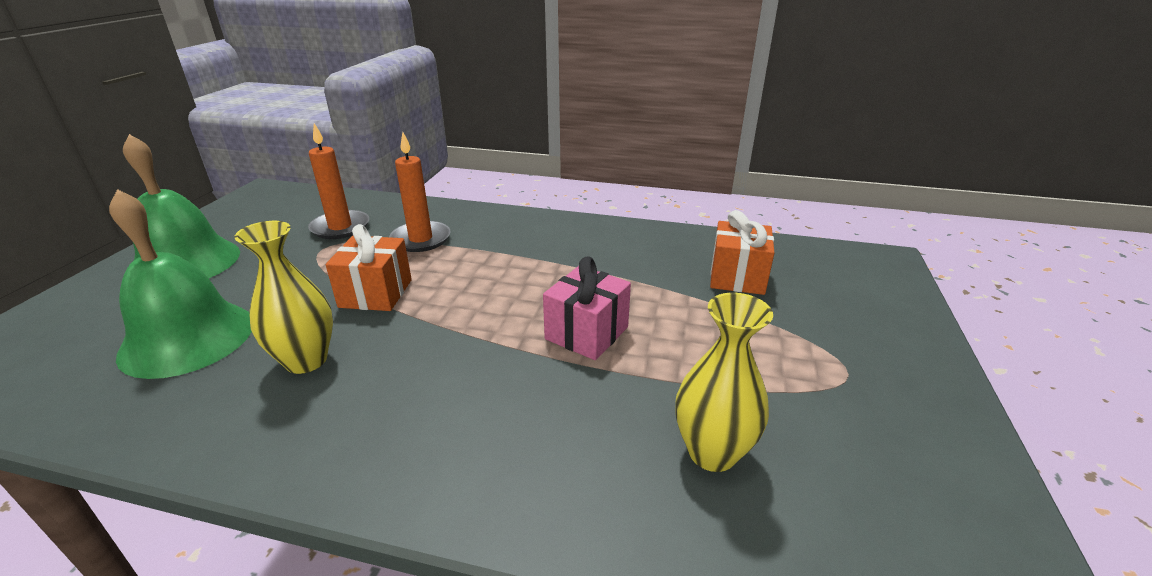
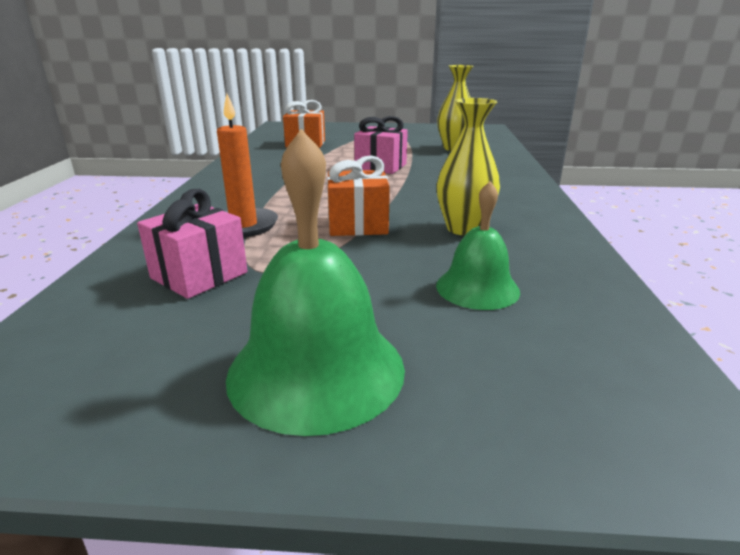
camera: 100 degrees left, 5 degrees down
(188, 338) = (477, 288): green bell -> green bell, size x0.61
(340, 227) = (199, 275): orange candle -> pink gift

